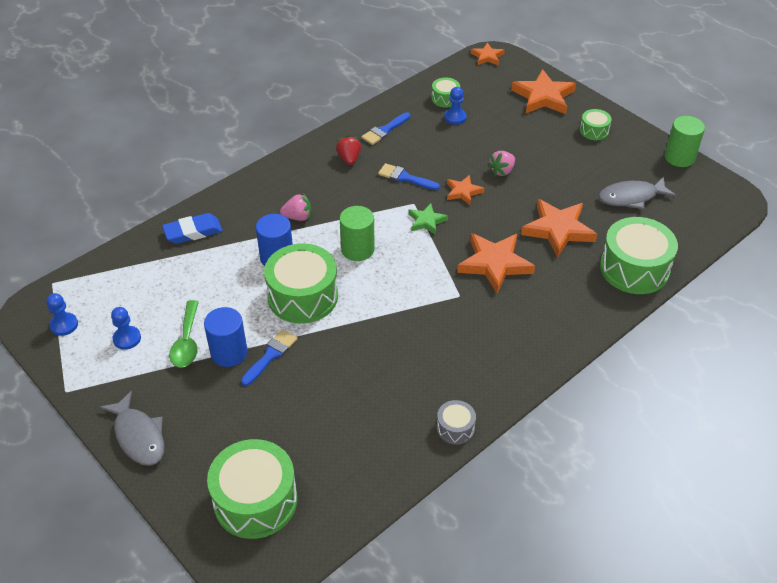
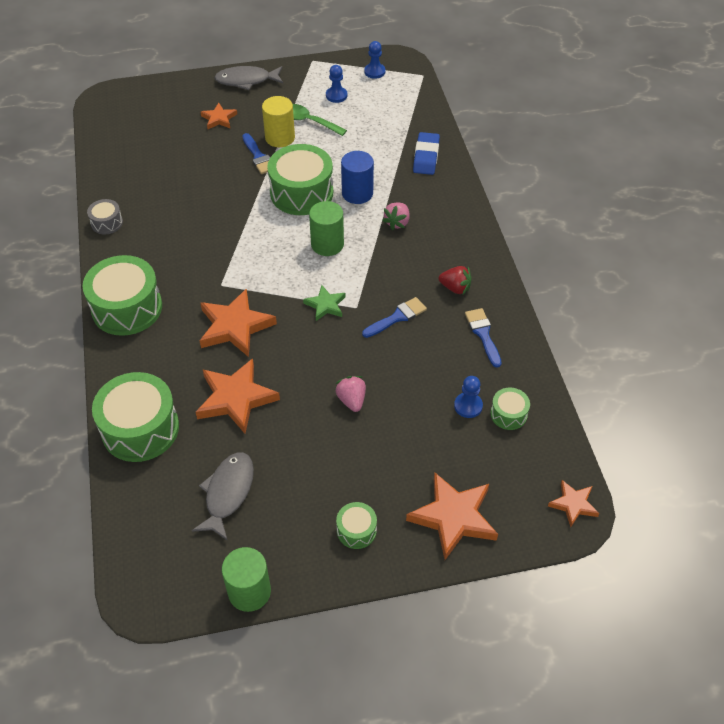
camera: 120 degrees right, 5 degrees up
(229, 352) = (280, 138): blue cylinder -> yellow cylinder
(255, 500) = (150, 113): green drum -> green drum (127, 308)
(463, 192) = (344, 352): orange star -> orange star (219, 119)

